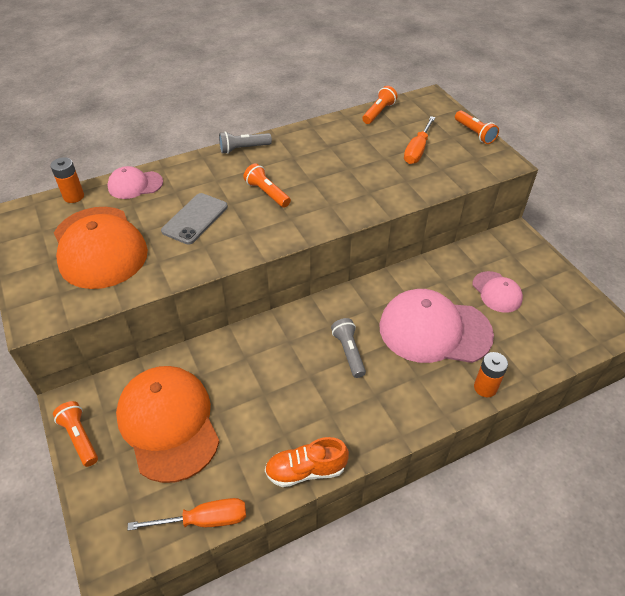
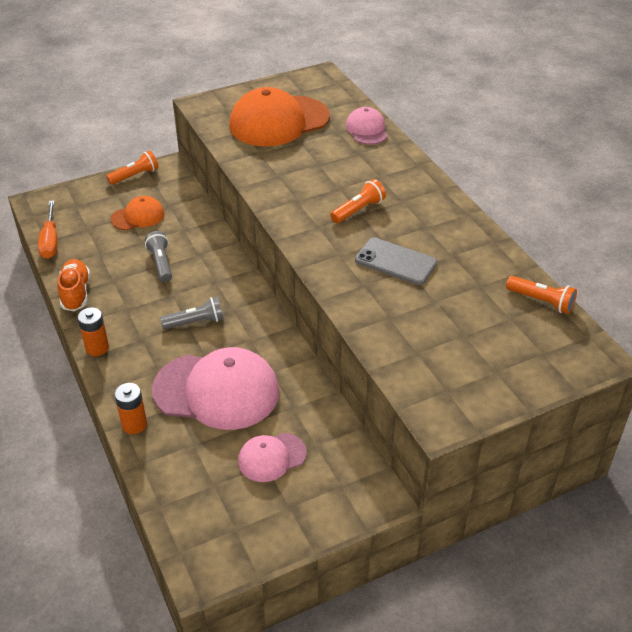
camera: 90 degrees right, 5 degrees down
(74, 196) = (347, 100): orange battery -> orange battery (97, 348)
(168, 423) = (138, 216): orange cap -> orange cap, size x0.52
(195, 219) = (316, 168): grey phone -> grey phone (395, 261)
(243, 148) = (437, 191): grey flashlight -> grey flashlight (161, 263)
(417, 150) = (456, 333): orange screwdriver -> none
(434, 330) = (216, 391): pink cap -> pink cap turned 90 degrees clockwise
(474, 133) = (509, 397): orange flashlight -> none

